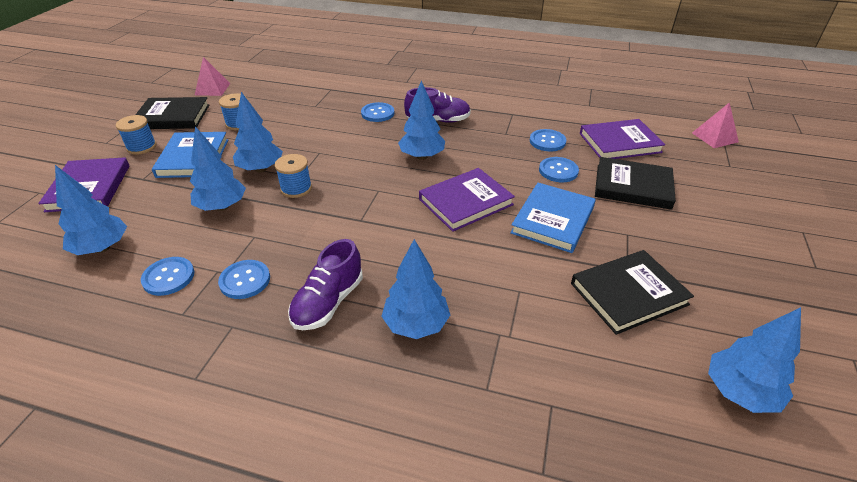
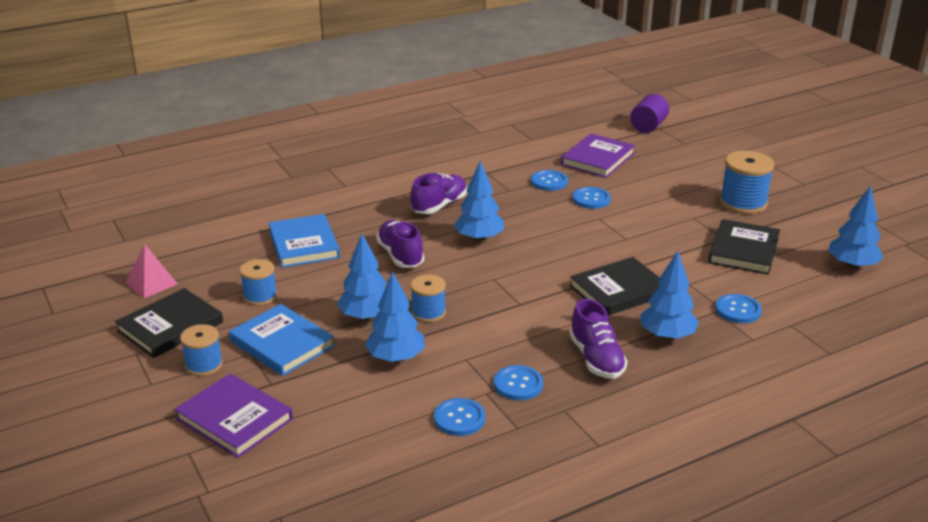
camera: 45 degrees left, 10 degrees down
(102, 248) = (361, 440): blue tree -> none
(353, 141) = (400, 255): none -> purple shoe
(377, 113) = (375, 224): blue button -> blue button (738, 310)
(465, 202) = (568, 252): purple book -> none
(553, 220) = (640, 233): blue book -> blue book (304, 244)
(632, 186) = (651, 186): black book -> black book (619, 290)
(705, 248) = (743, 203): none -> blue spool
(714, 137) = (648, 126): pink pyramid -> purple cylinder

